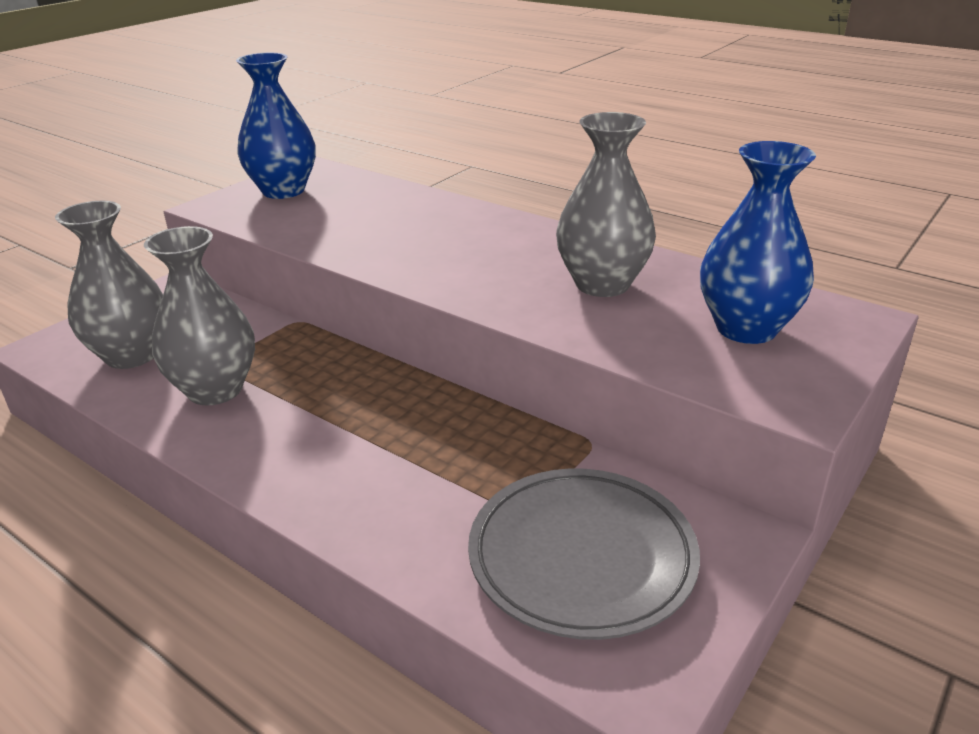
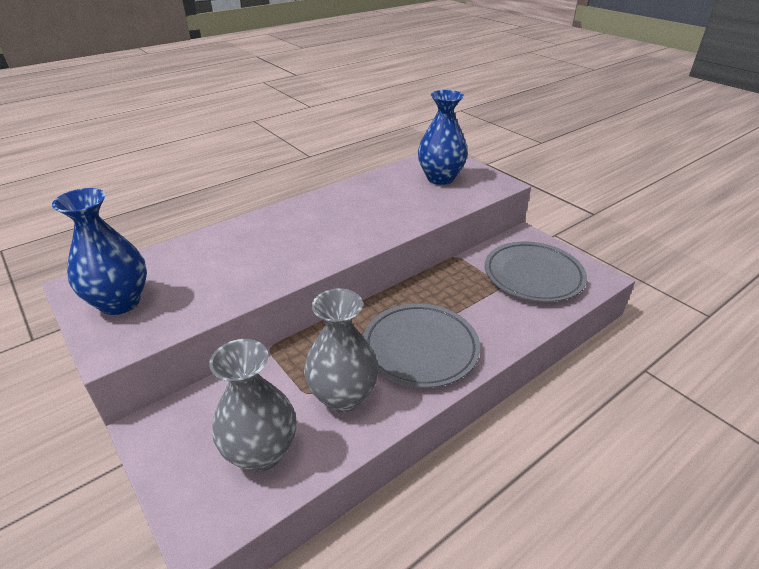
camera: 75 degrees left, 5 degrees up
(317, 438) = (420, 349): none -> grey plate
(602, 284) = (379, 201): grey vase -> none

